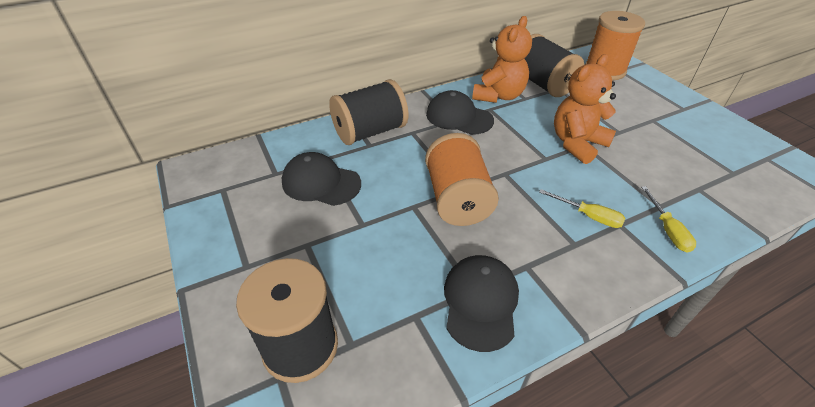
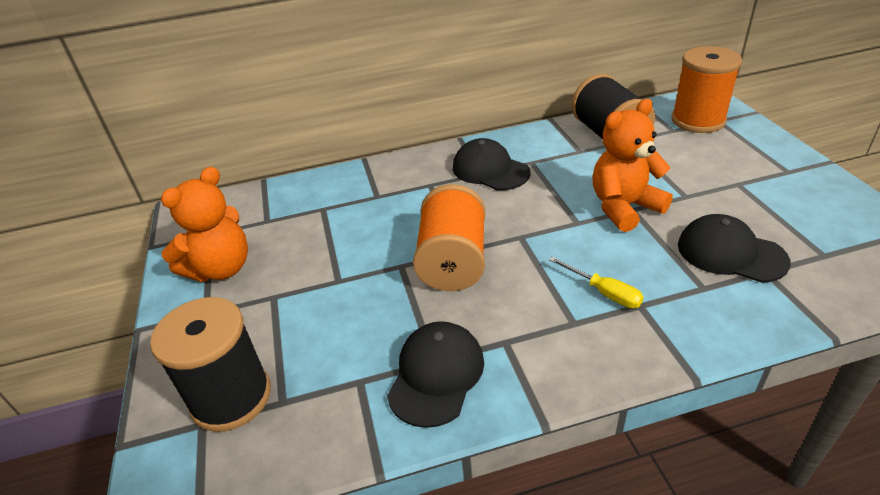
camera: 15 degrees right, 5 degrees down
(321, 183) = (310, 233): black cap -> black cap (730, 253)
(370, 132) = (382, 182): black spool -> none
(498, 96) = (548, 147): orange teddy bear -> orange teddy bear (221, 268)
(667, 230) = (700, 317): yellow screwdriver -> none

